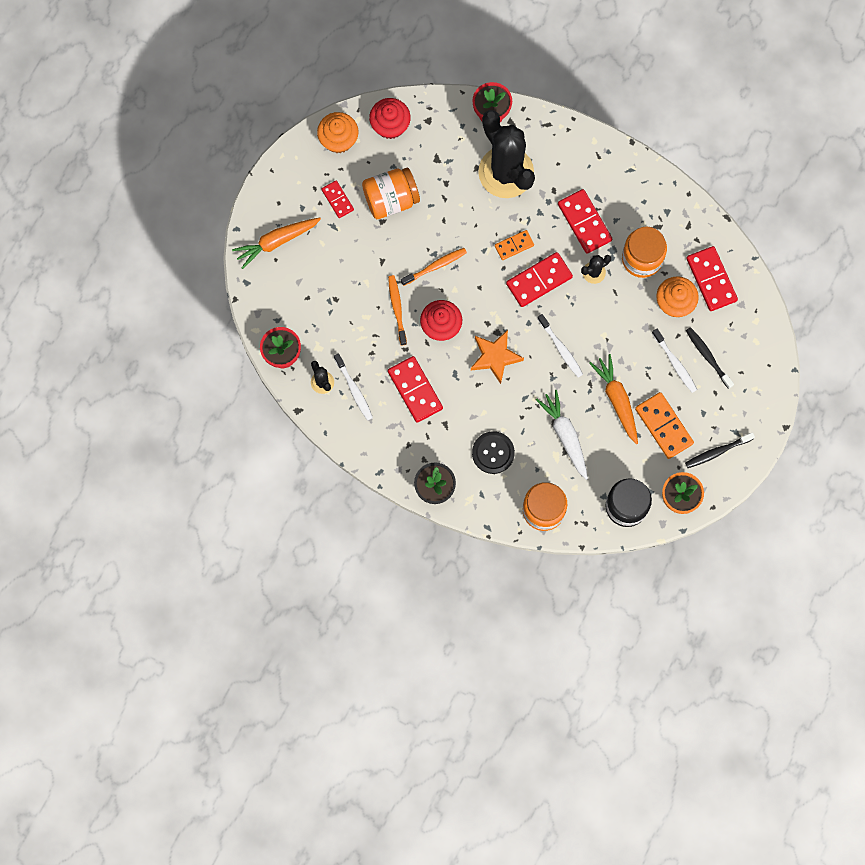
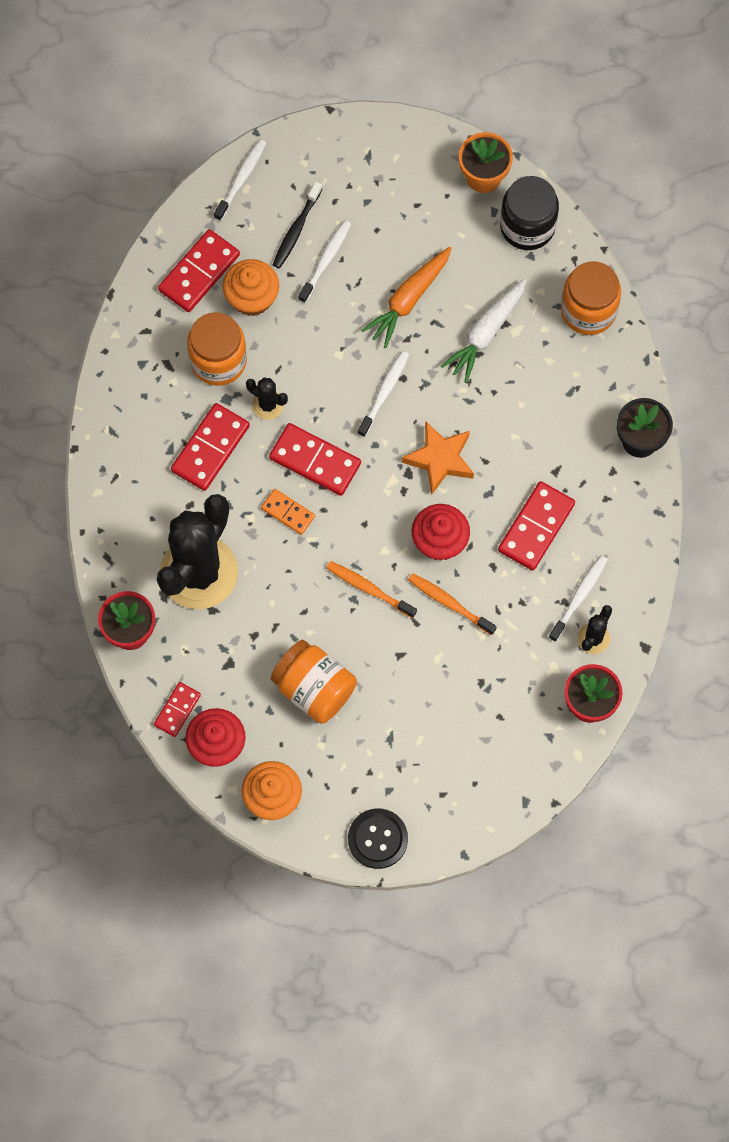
camera: 120 degrees left, 5 degrees down
(276, 242) = (451, 795): orange carrot -> none
(337, 200) = (352, 753): red domino -> red domino (177, 710)
(397, 309) = (449, 603): orange toothbrush -> orange toothbrush turned 75 degrees clockwise
(493, 453) = (556, 400): black button -> black button (378, 839)
(664, 426) = (408, 234): orange domino -> none
(717, 452) = (403, 164): black toothbrush -> none
(764, 342) = (241, 179): none -> white toothbrush

